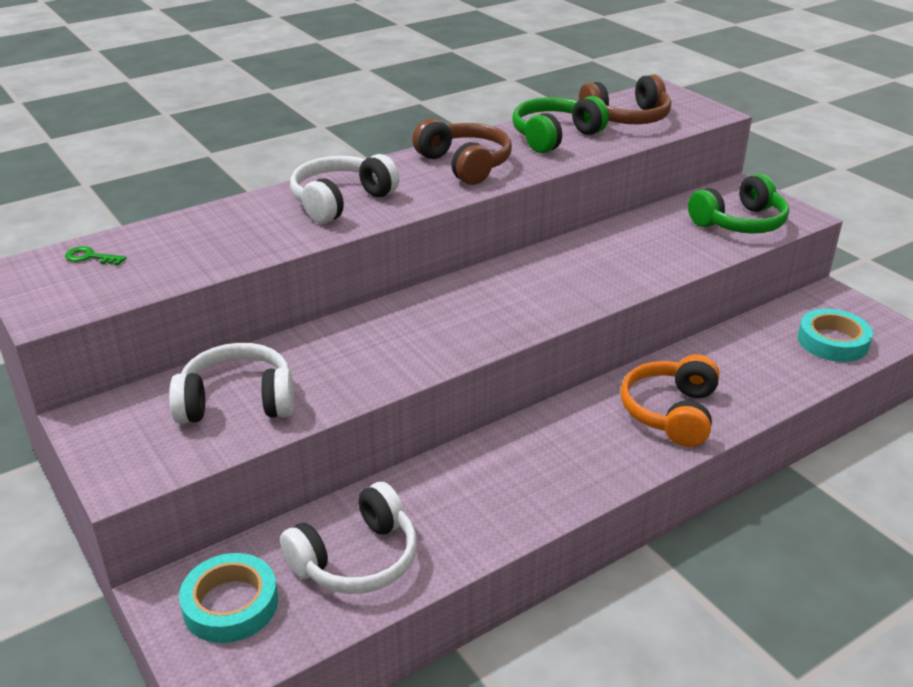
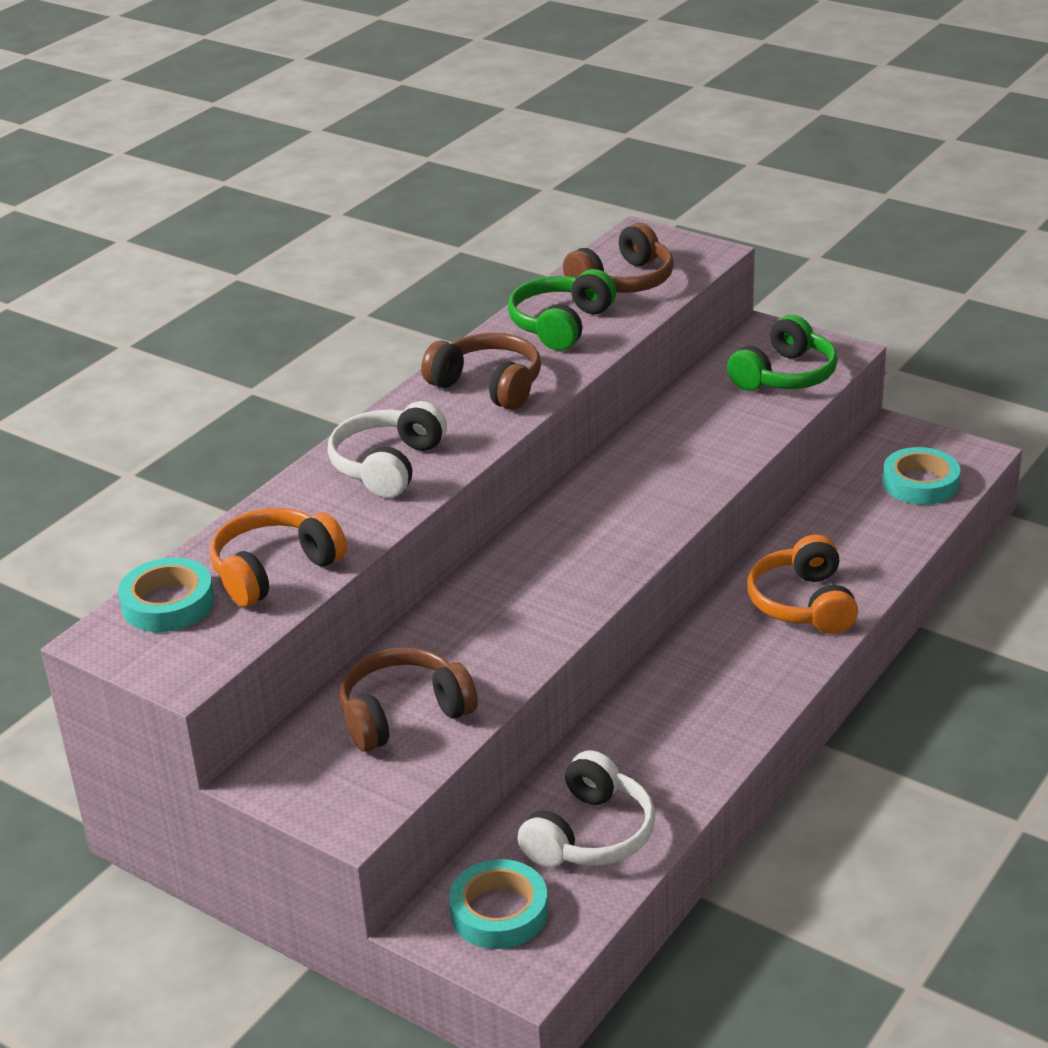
camera: 20 degrees left, 0 degrees up
(90, 257) = (168, 603): green key -> turquoise tape
(188, 254) = (274, 570): none -> orange headphones
(237, 402) = (404, 714): white headphones -> brown headphones

